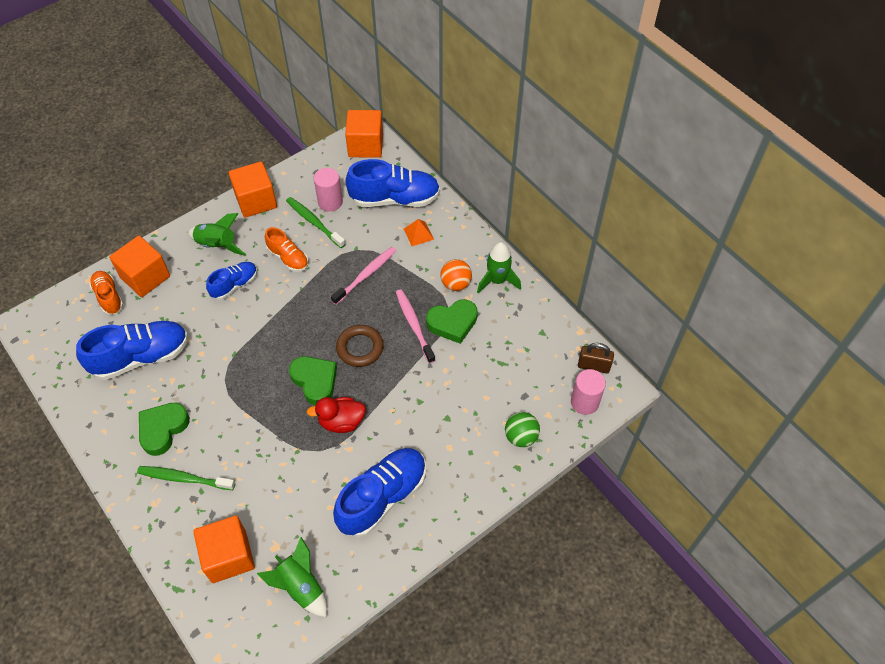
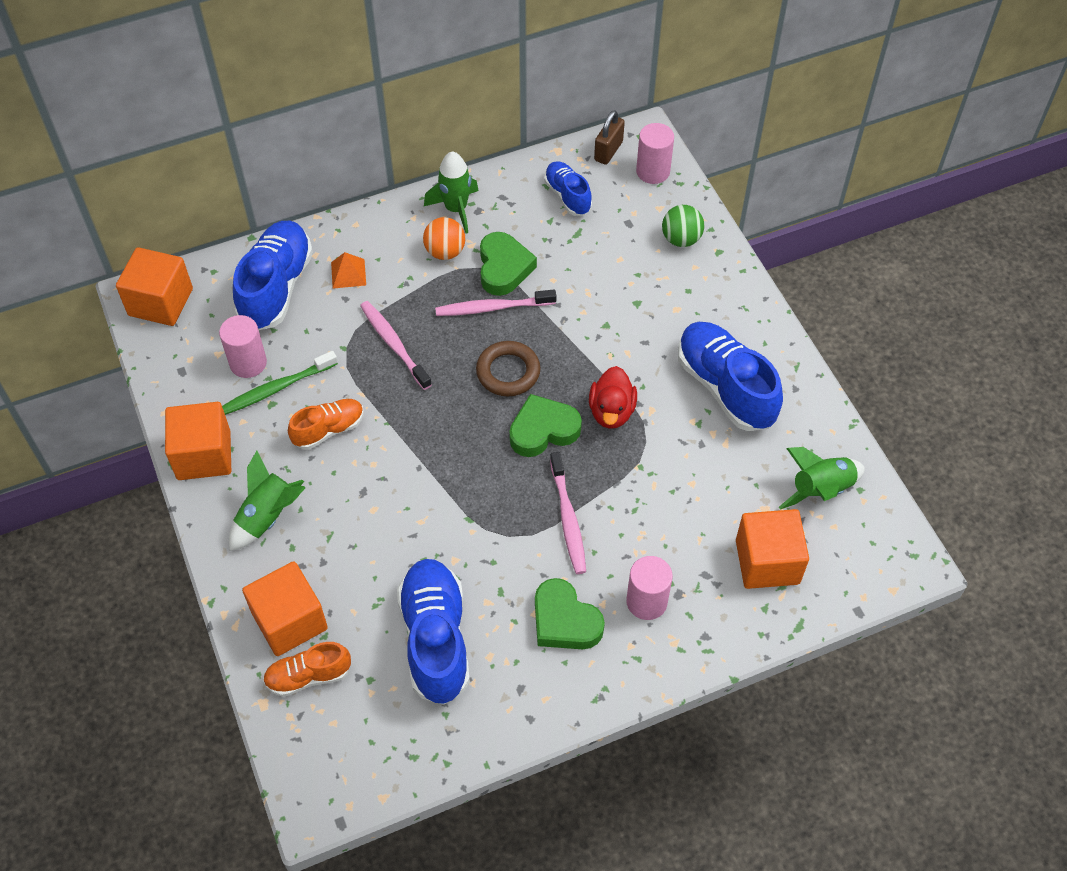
camera: 75 degrees left, 0 degrees up
(184, 478) = (646, 601): green toothbrush -> pink cylinder
(234, 285) = (350, 503): blue shoe -> blue shoe (567, 196)
(244, 413) = (568, 519): none -> pink toothbrush

